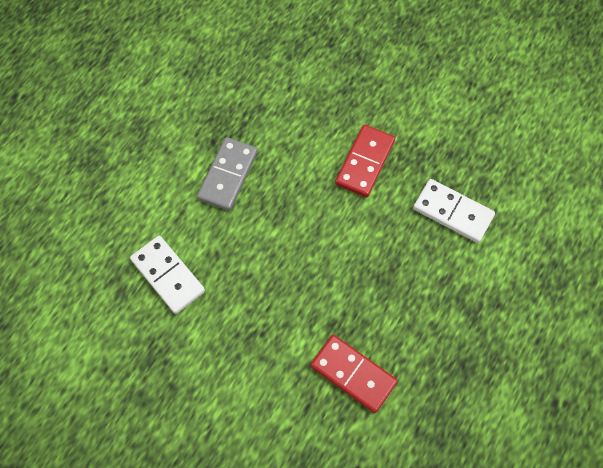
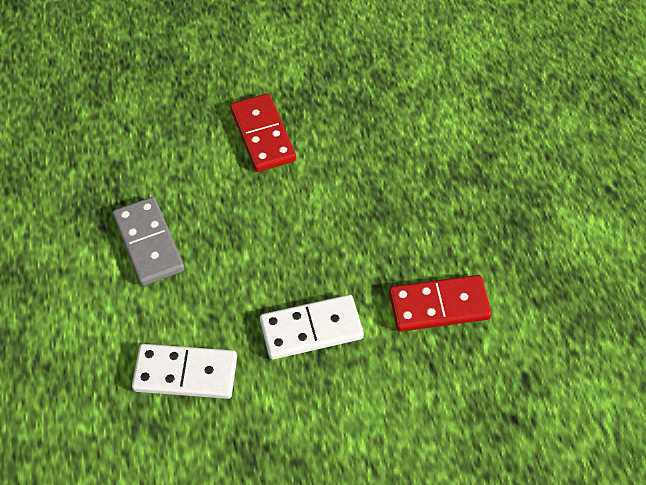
camera: 45 degrees left, 10 degrees down
(452, 212) = (378, 116): white domino -> white domino (311, 329)

